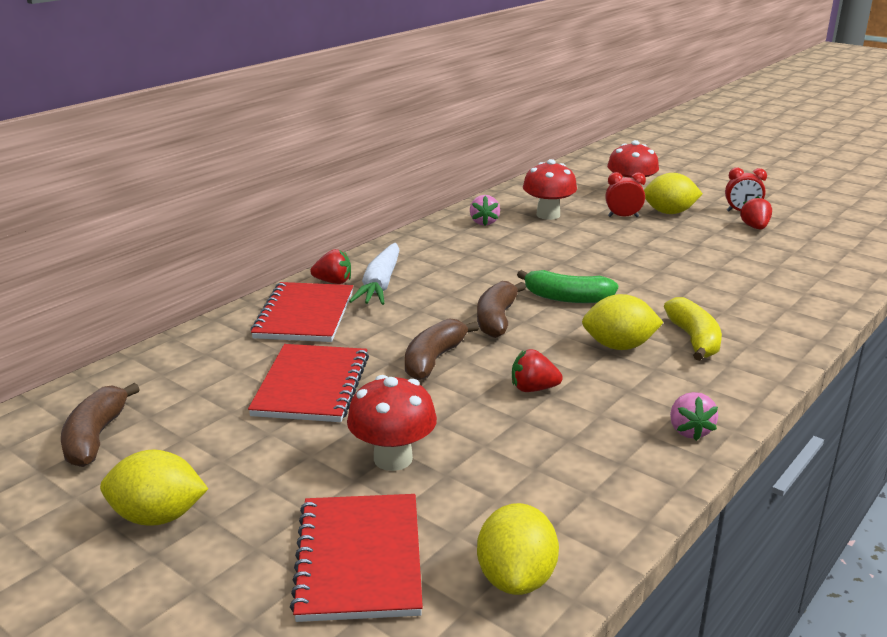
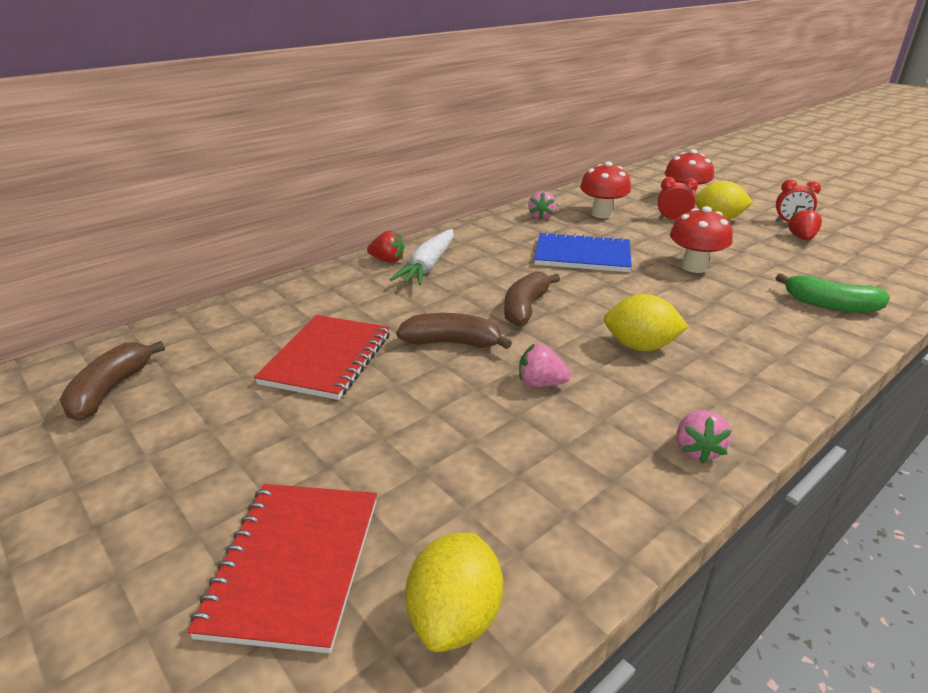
camera: 10 degrees right, 5 degrees up
(158, 517) = (121, 484): yellow lemon -> none
(304, 315) = (349, 289): red notebook -> none
(393, 459) = (374, 446): red mushroom -> red mushroom (694, 267)
(434, 359) = (452, 343): brown banana -> brown banana turned 60 degrees clockwise
(533, 389) = (540, 383): red strawberry -> pink strawberry
(539, 261) = (582, 255): none -> blue notebook
(566, 298) = (599, 293): green banana -> green banana (829, 305)
(694, 339) = (720, 346): yellow banana -> none

